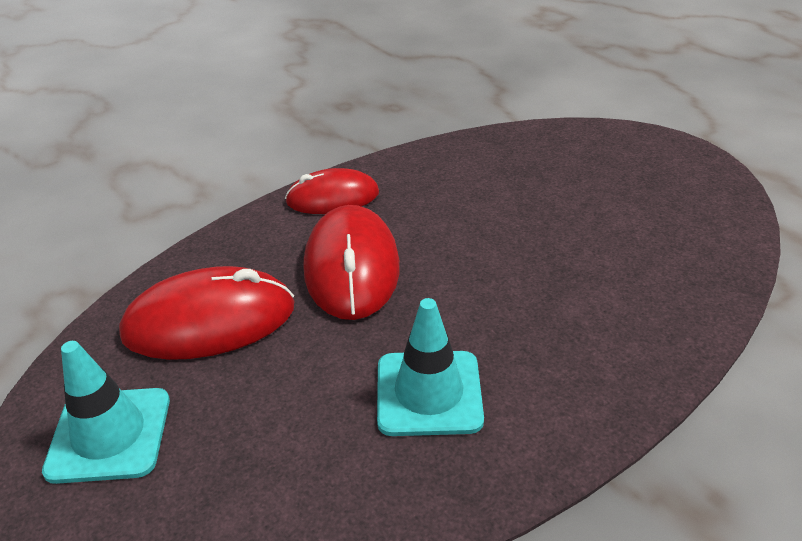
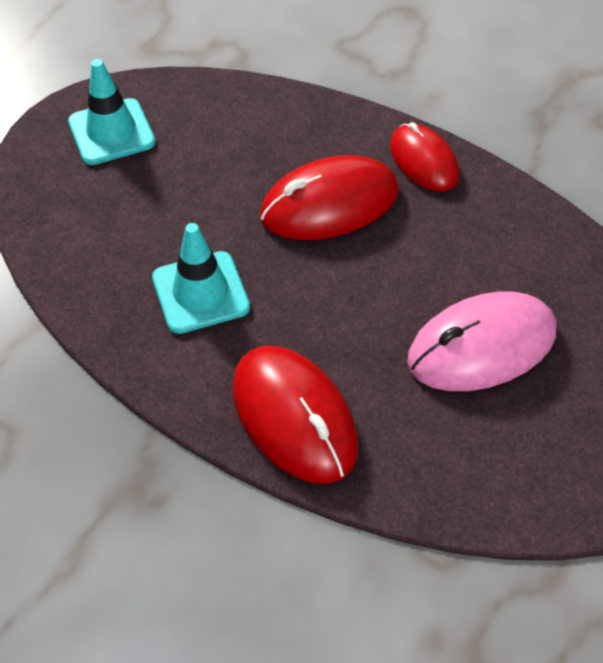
camera: 70 degrees right, 15 degrees up
(209, 321) = (232, 139): red mouse -> red mouse (294, 416)
(563, 214) = (481, 346): none -> pink mouse

